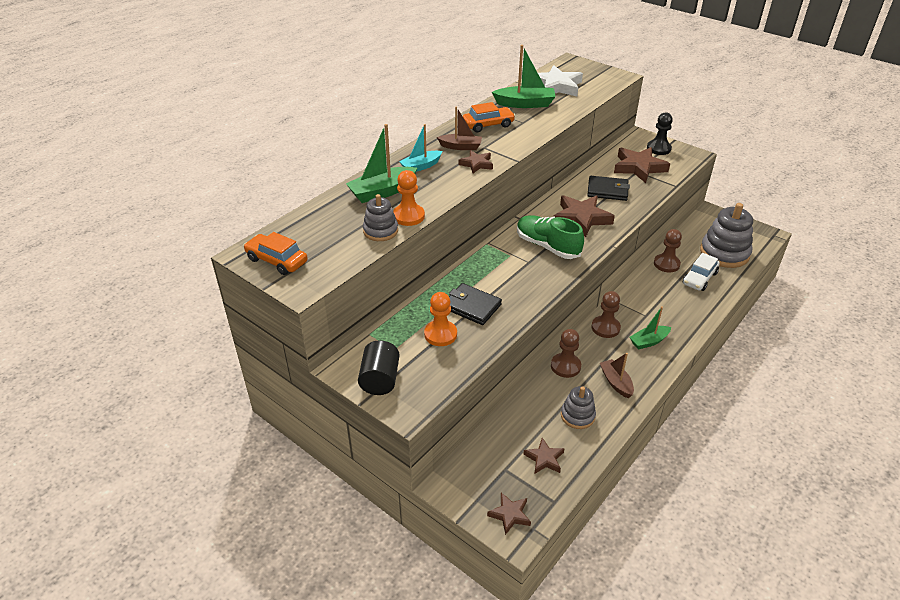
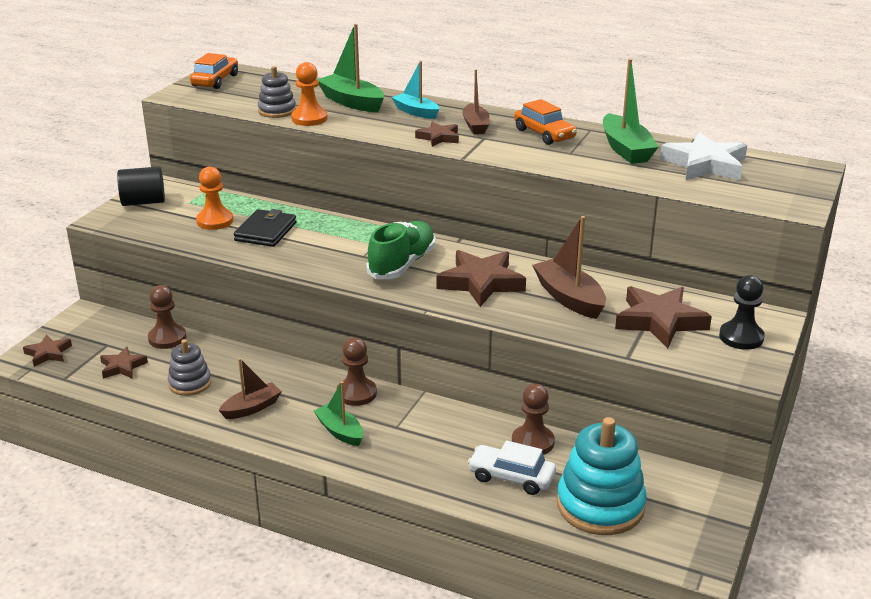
camera: 75 degrees right, 10 degrees down
(565, 366) = (273, 368): brown pawn -> brown pawn (167, 338)
(607, 190) = (569, 298): black wallet -> brown boat
(724, 253) = (600, 505): grey stacking toy -> turquoise stacking toy

